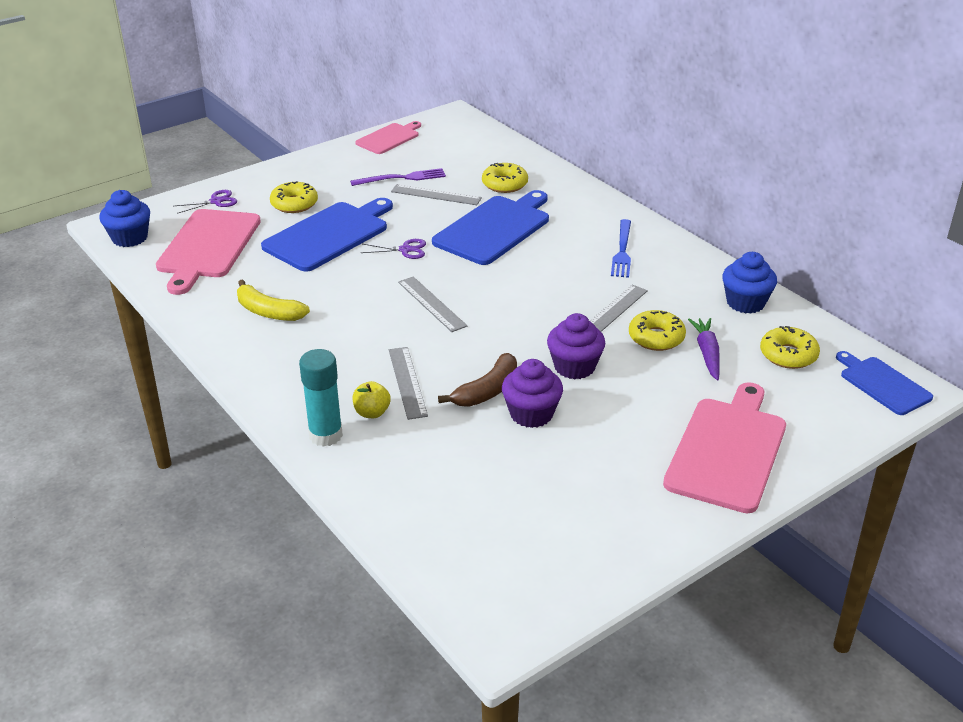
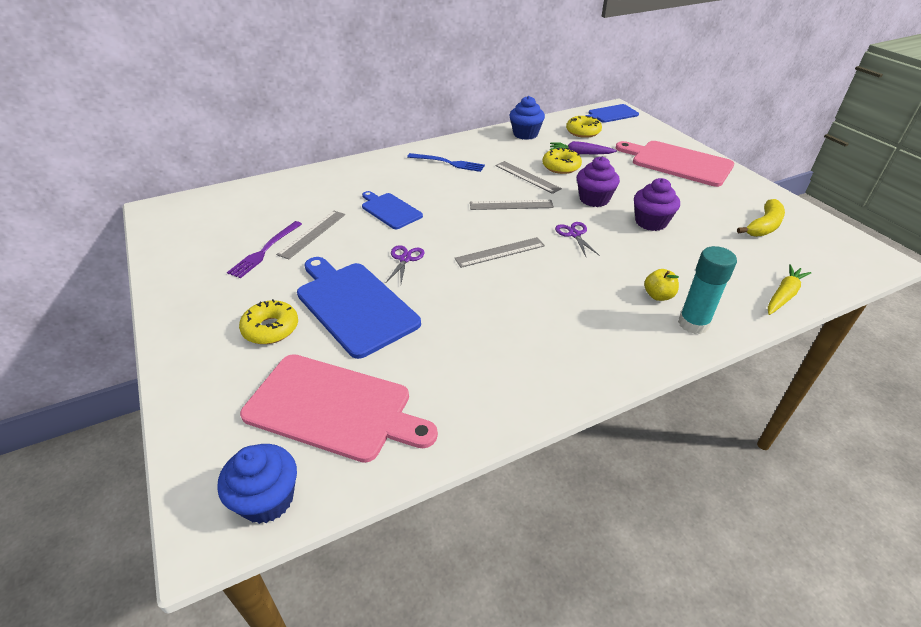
camera: 80 degrees left, 5 degrees up
(216, 201) = (218, 400): purple scissors -> purple scissors (574, 234)
(268, 312) = (492, 355): yellow banana -> yellow banana (763, 226)
(389, 138) = (169, 252): pink cutting board -> none
(389, 515) = (783, 295): none -> yellow carrot
(402, 178) = (265, 250): purple fork -> purple fork turned 150 degrees counterclockwise
(407, 382) = (614, 274): grey ruler -> grey ruler (511, 205)
(487, 391) = (624, 237): brown banana -> none
(494, 228) = (390, 210): blue cutting board -> blue cutting board, size x0.58
(504, 184) = (317, 197): yellow donut -> none

